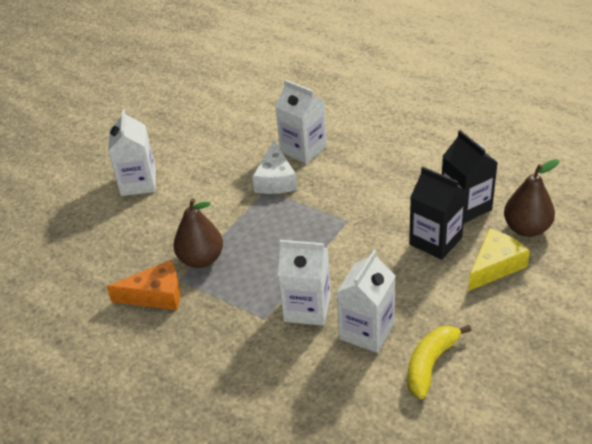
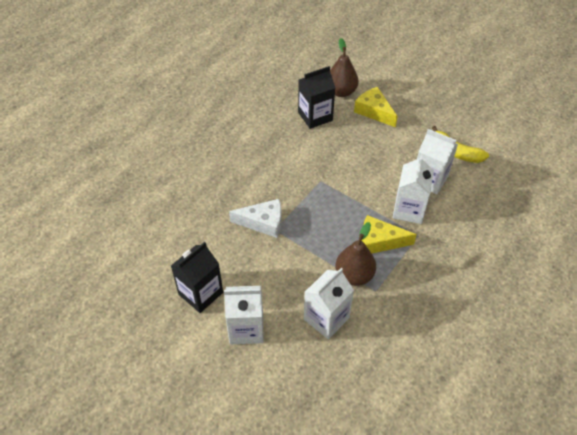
camera: 90 degrees left, 10 degrees up
(156, 295) = (393, 306): orange cheese -> none
(253, 280) = (379, 241): none -> yellow cheese
(303, 149) = (227, 202): white carton -> white carton (326, 318)
(435, 241) = (348, 136): black carton -> black carton (200, 293)

